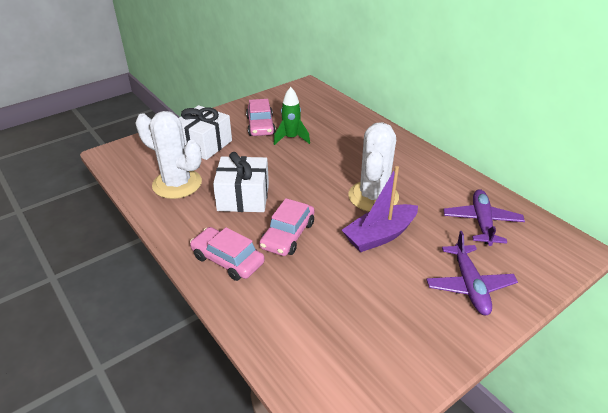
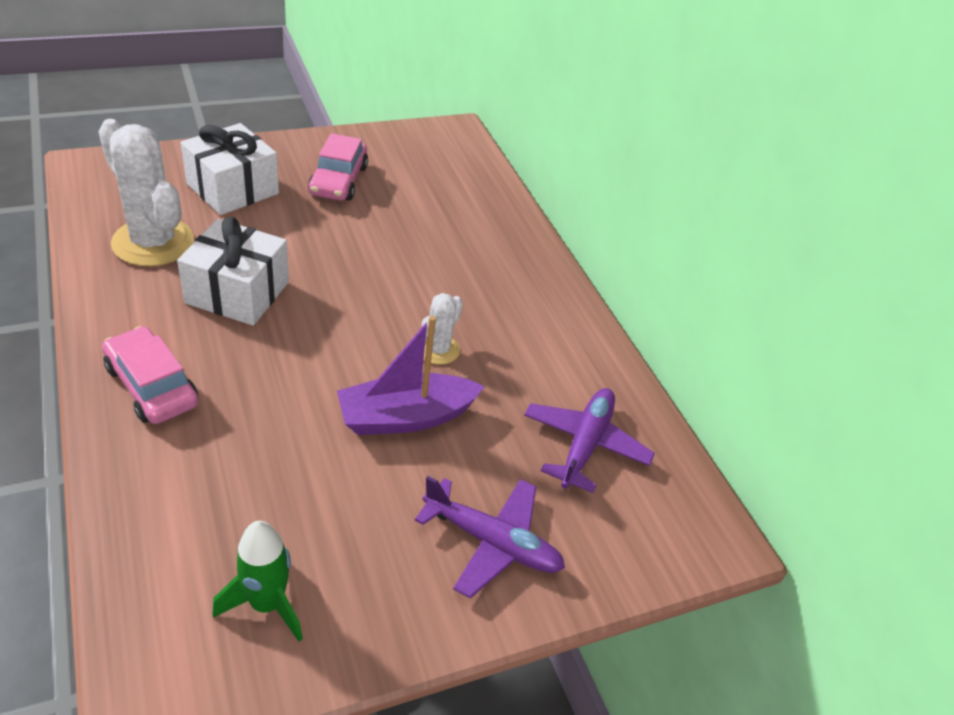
camera: 10 degrees right, 5 degrees up
(288, 235) = (265, 373): pink car -> none
(291, 138) = (373, 215): green rocket -> green rocket (267, 604)
(373, 196) = (438, 349): white cactus -> white cactus, size x0.51
(469, 285) = (492, 542): purple plane -> purple plane turned 75 degrees counterclockwise

